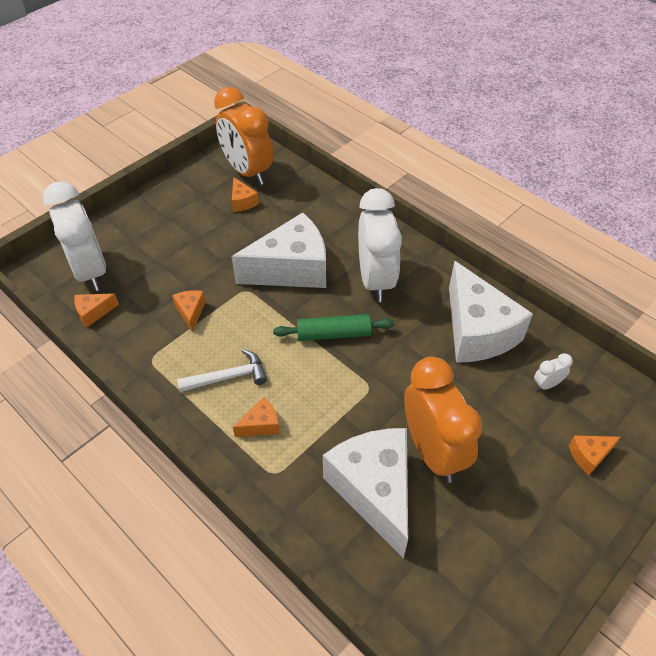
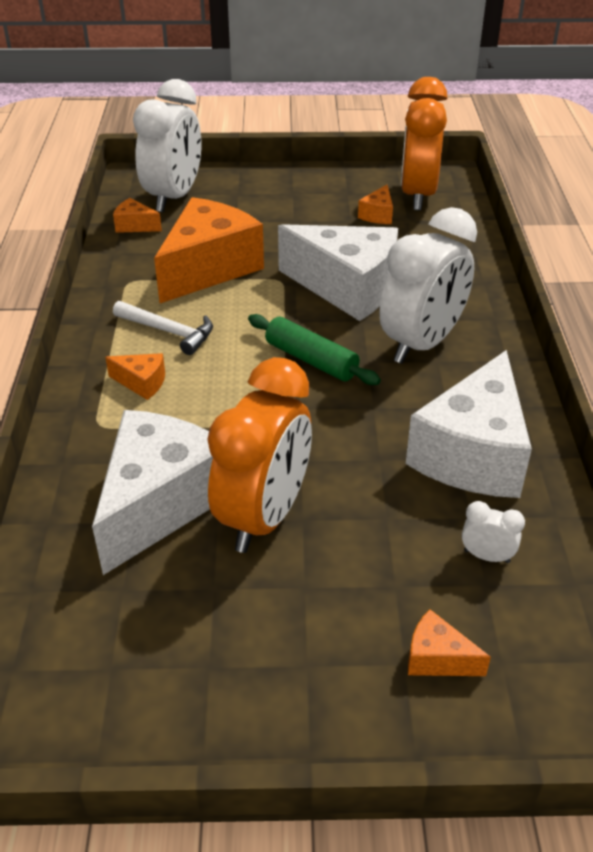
camera: 45 degrees right, 10 degrees down
(191, 312) = (209, 268): orange cheese -> orange cheese, size x2.37

